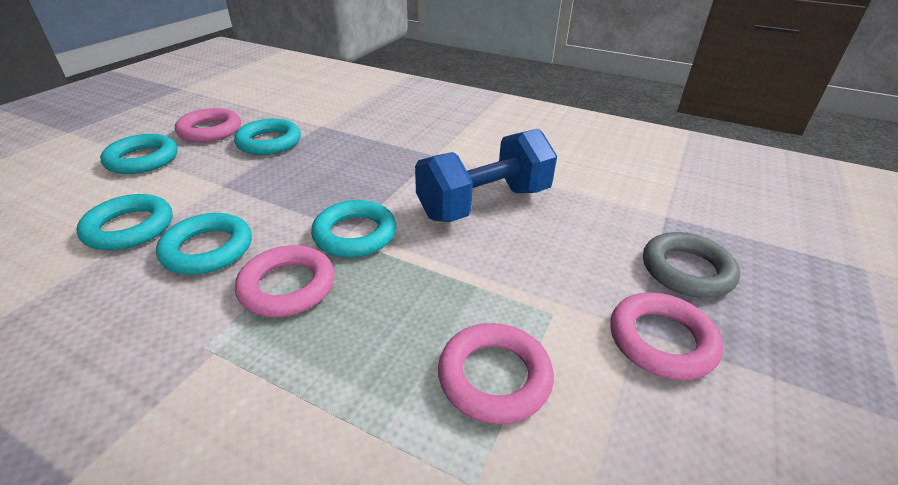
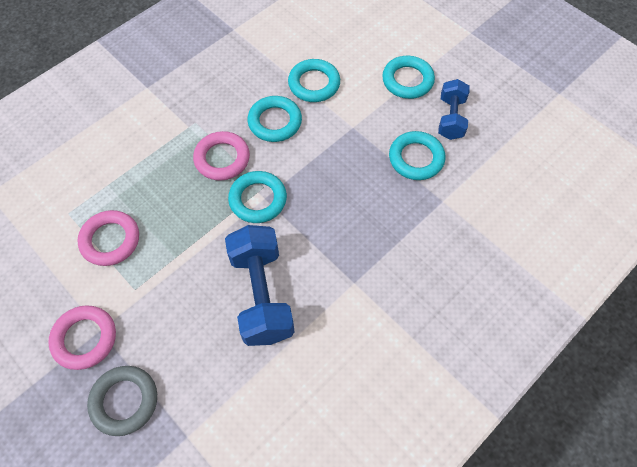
camera: 110 degrees right, 25 degrees up
(210, 130) = (451, 118): pink ring -> blue dumbbell

